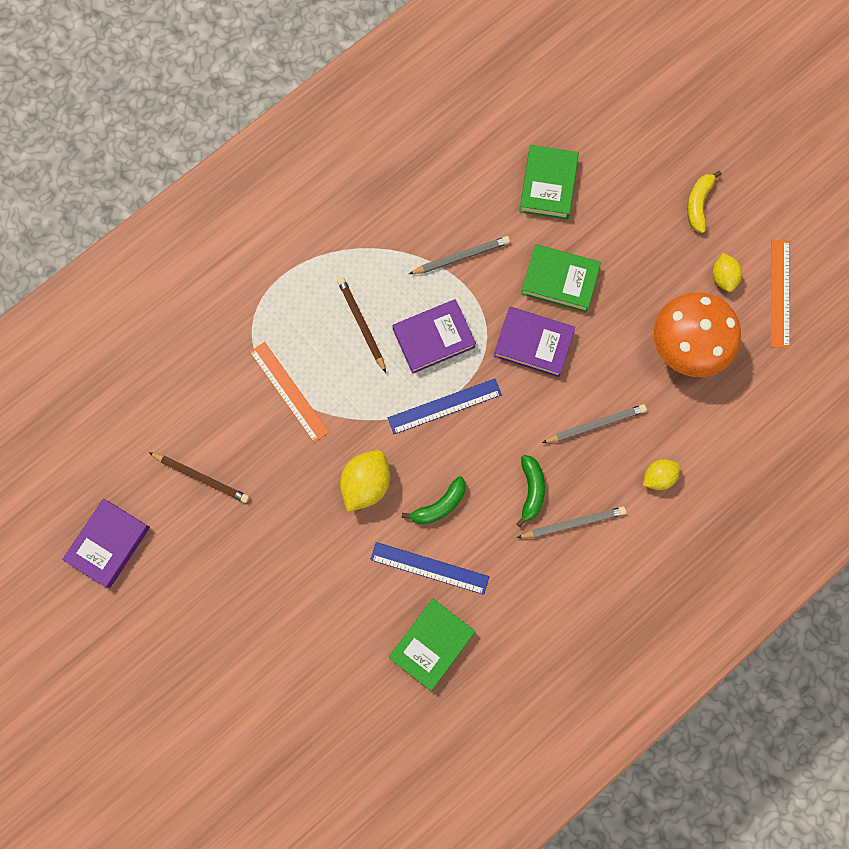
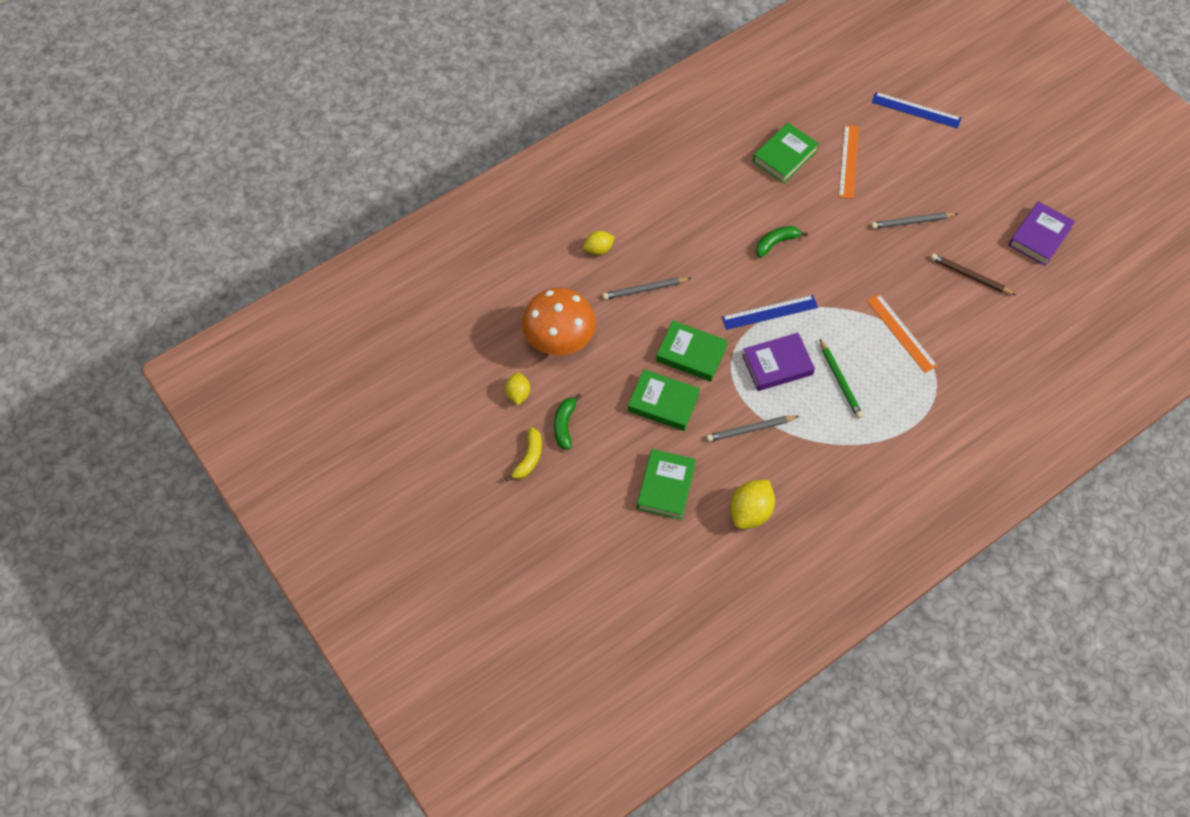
camera: 175 degrees left, 15 degrees down
(361, 324) = (840, 381): brown pencil -> green pencil
(366, 484) = (835, 262): yellow lemon -> yellow lemon (750, 512)
(429, 568) = (785, 203): blue ruler -> blue ruler (916, 110)
(531, 490) = (702, 248): green banana -> green banana (564, 425)
(533, 343) = (691, 354): purple book -> green book
(573, 523) = (670, 223): grey pencil -> grey pencil (912, 222)
(779, 293) = (471, 377): orange ruler -> orange ruler (848, 161)

